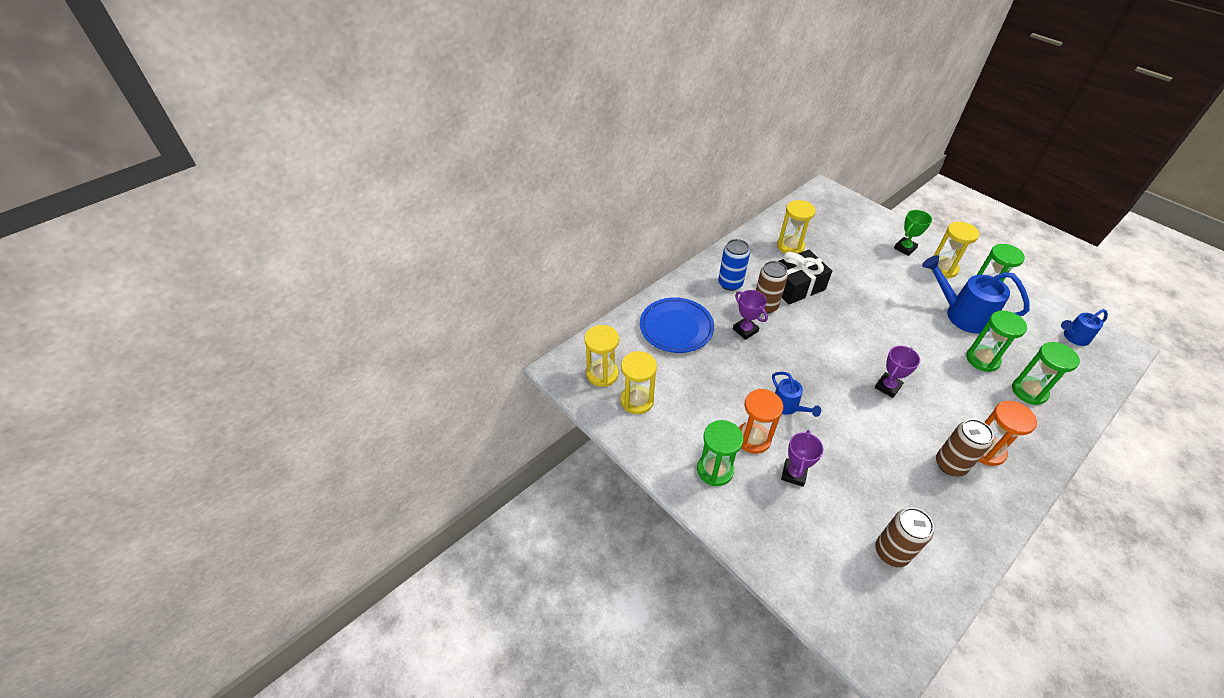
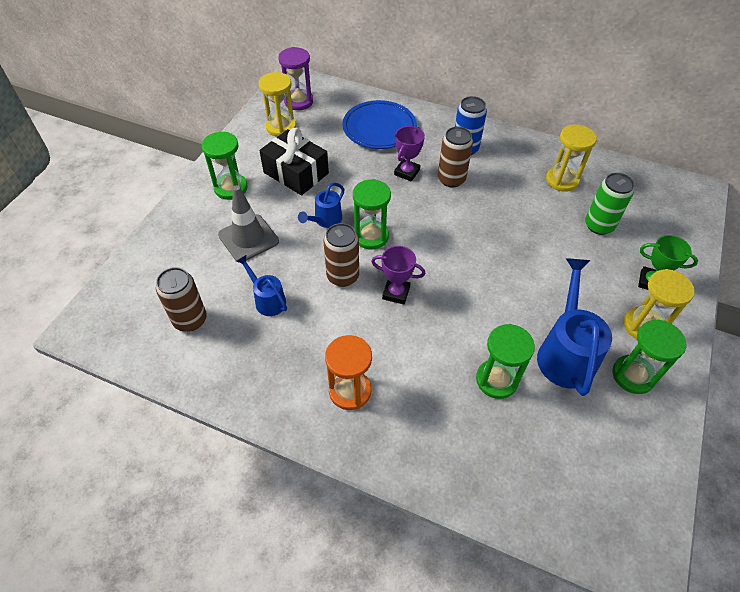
camera: 65 degrees right, 5 degrees up
(602, 374) = (298, 101): yellow hourglass -> purple hourglass
(753, 439) = (275, 204): orange hourglass -> none
(793, 474) = (248, 238): purple trophy -> grey traffic cone
(796, 286) = (499, 196): black gift -> black gift (296, 173)
(844, 248) = (599, 225): none -> green can
(950, 465) = (314, 358): brown can -> brown can (342, 276)
(1029, 391) = (471, 434): green hourglass -> green hourglass (371, 236)
(1073, 337) = (615, 491): blue watering can -> blue watering can (267, 300)

